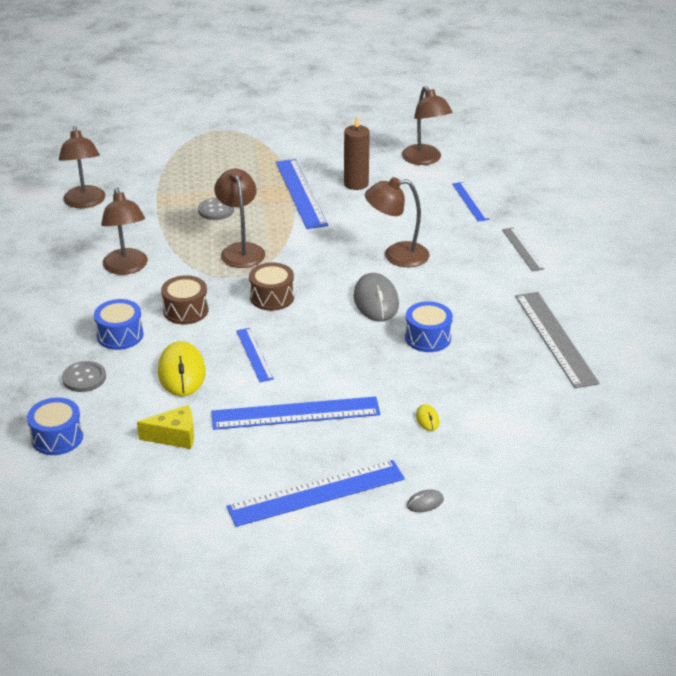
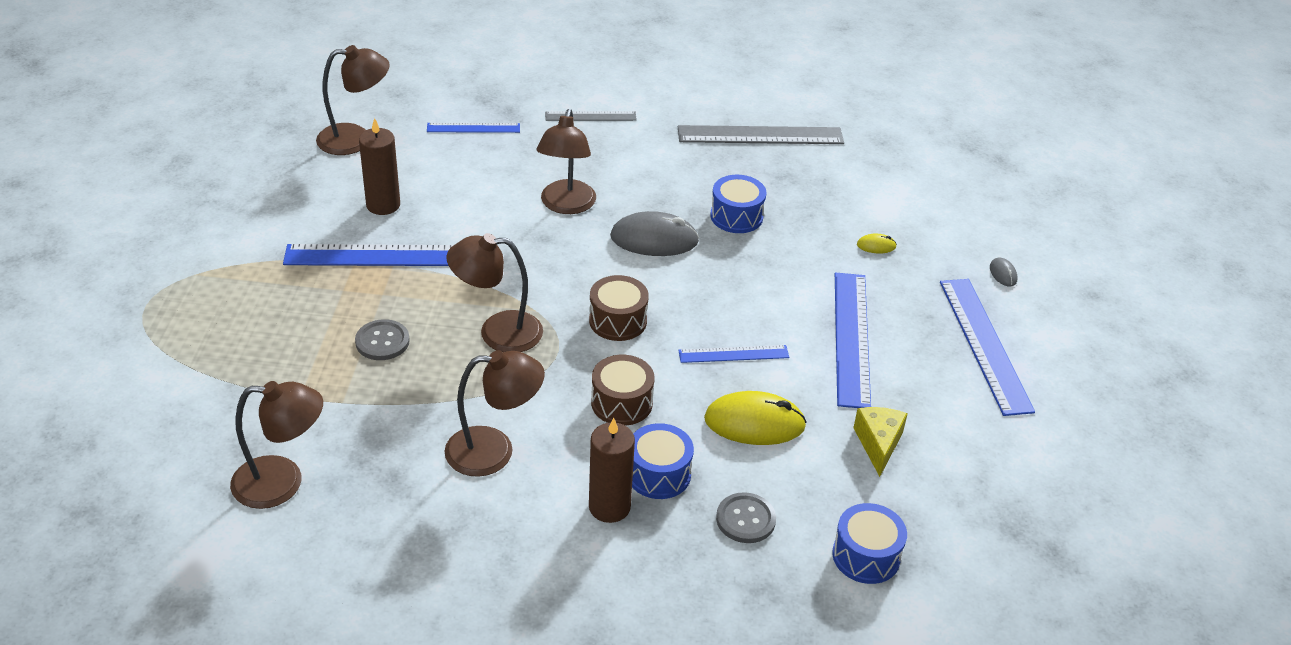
camera: 80 degrees left, 5 degrees up
(86, 319) = (609, 507): none -> brown candle

